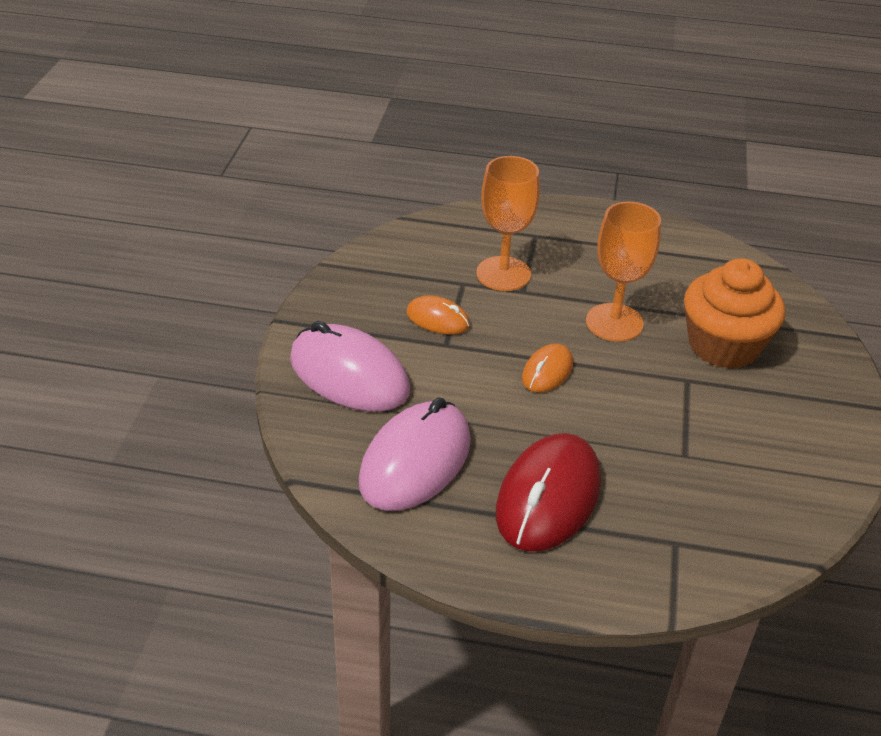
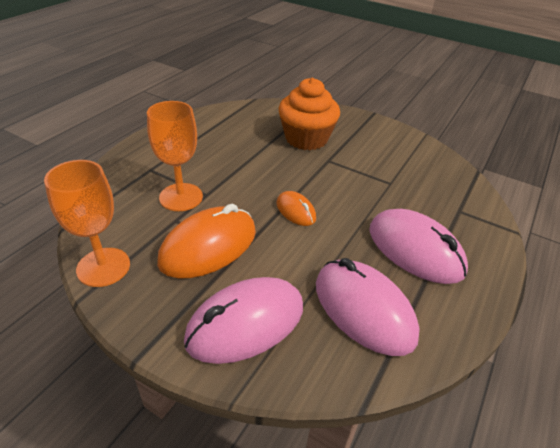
camera: 70 degrees left, 0 degrees up
(437, 319) = (208, 247): orange mouse -> orange mouse, size x1.93
(548, 497) = (415, 250): red mouse -> pink mouse
(614, 322) = (264, 168): orange goblet -> orange goblet (103, 267)

